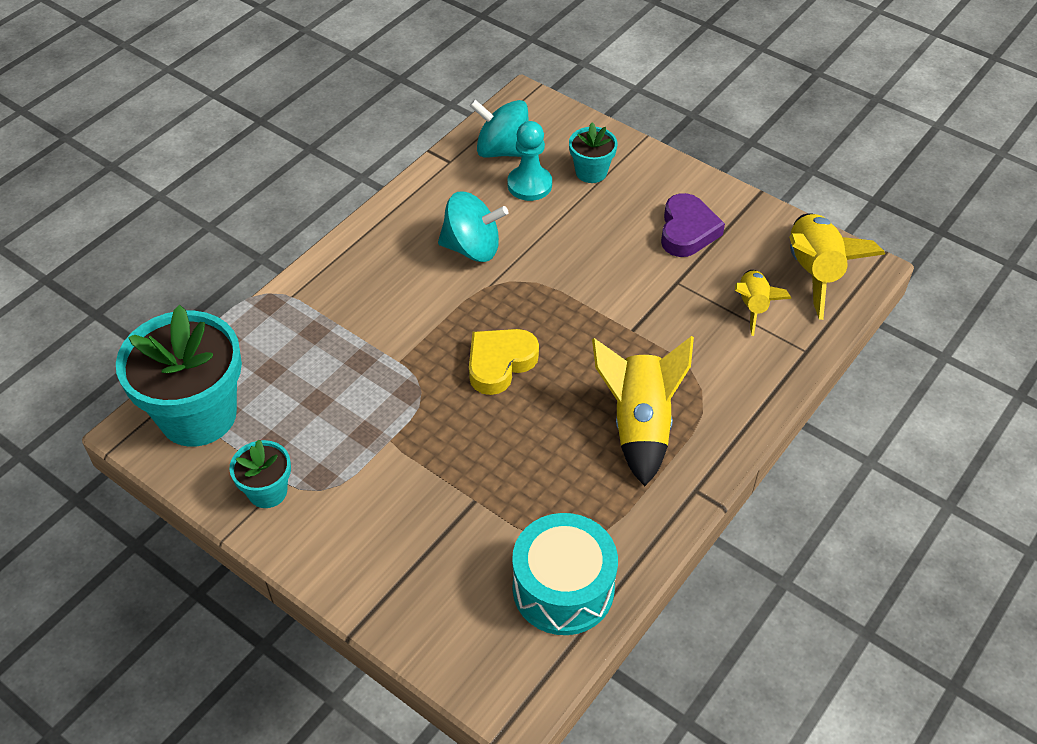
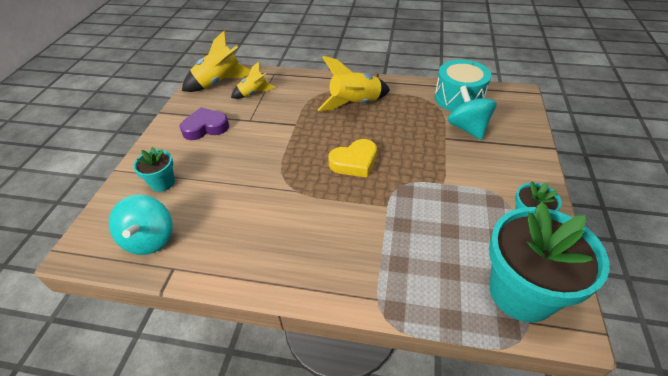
camera: 115 degrees left, 5 degrees down
(472, 248) = (266, 213): turquoise spinning top -> turquoise spinning top (467, 128)
(500, 363) = (354, 162): yellow heart -> yellow heart turned 45 degrees counterclockwise
(529, 185) = (187, 208): turquoise pawn -> none

